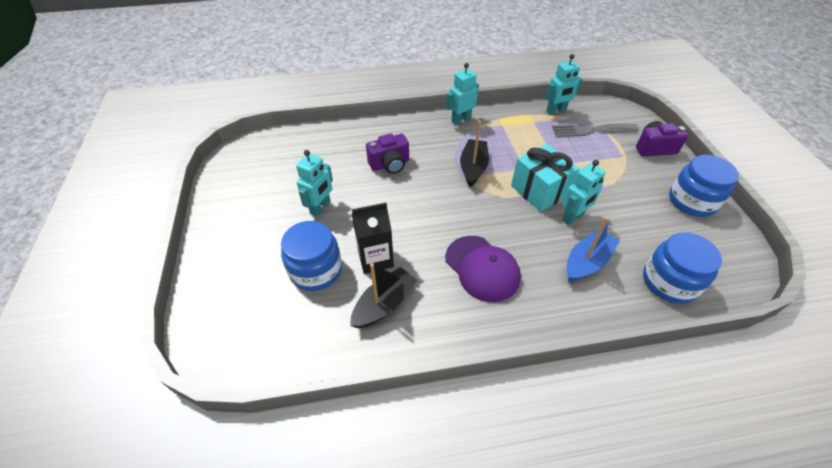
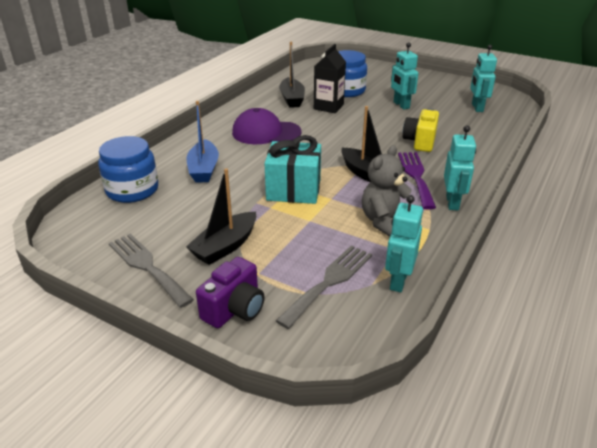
camera: 130 degrees right, 15 degrees down
(390, 164) = (420, 142): purple camera -> yellow camera
(447, 145) = (416, 176): none -> purple fork
(516, 135) = (385, 222): none -> grey teddy bear
(573, 217) = (244, 188): turquoise robot -> turquoise robot (477, 108)
(630, 182) = (225, 246): none -> black boat
(692, 201) = (147, 266): blue jar -> grey fork

